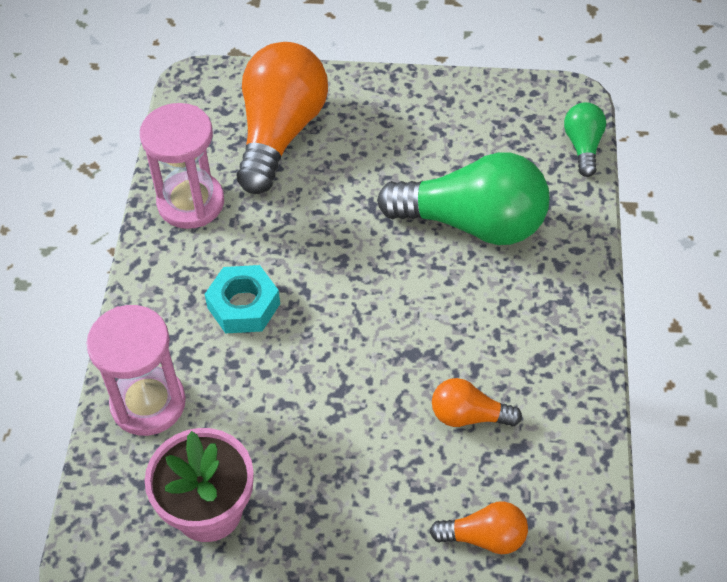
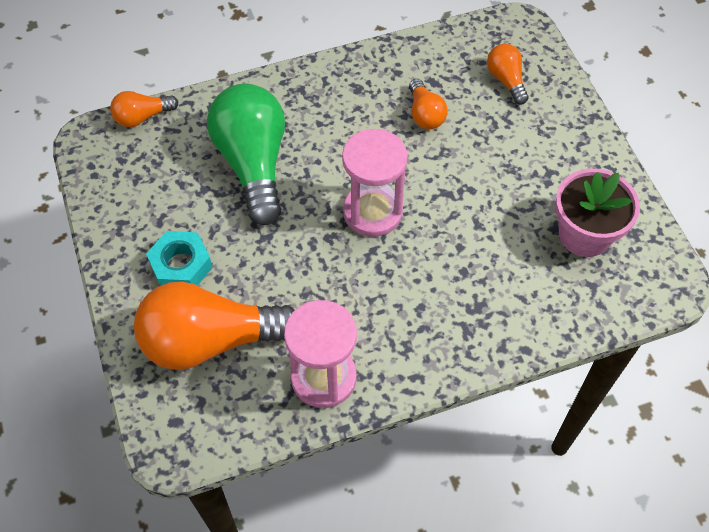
camera: 115 degrees left, 5 degrees up
(148, 403) = (529, 313): pink hourglass -> pink hourglass (372, 212)
(243, 305) = (408, 287): turquoise nut -> turquoise nut (181, 265)
(583, 146) = (142, 117): green light bulb -> orange light bulb

